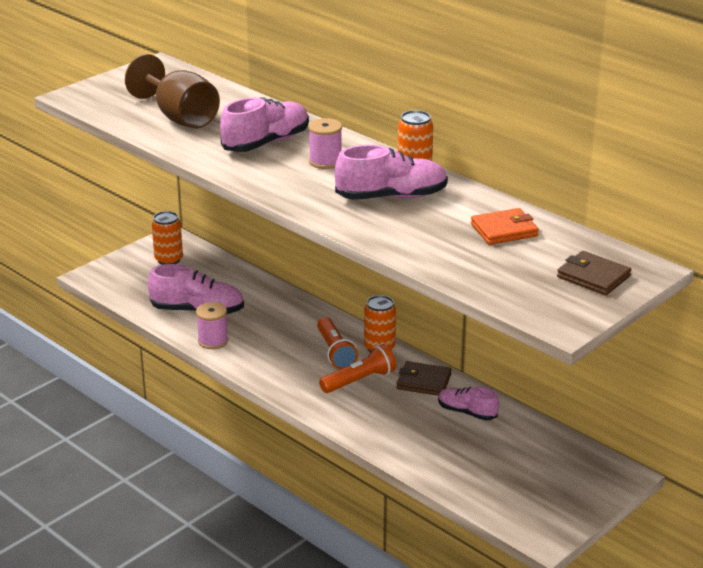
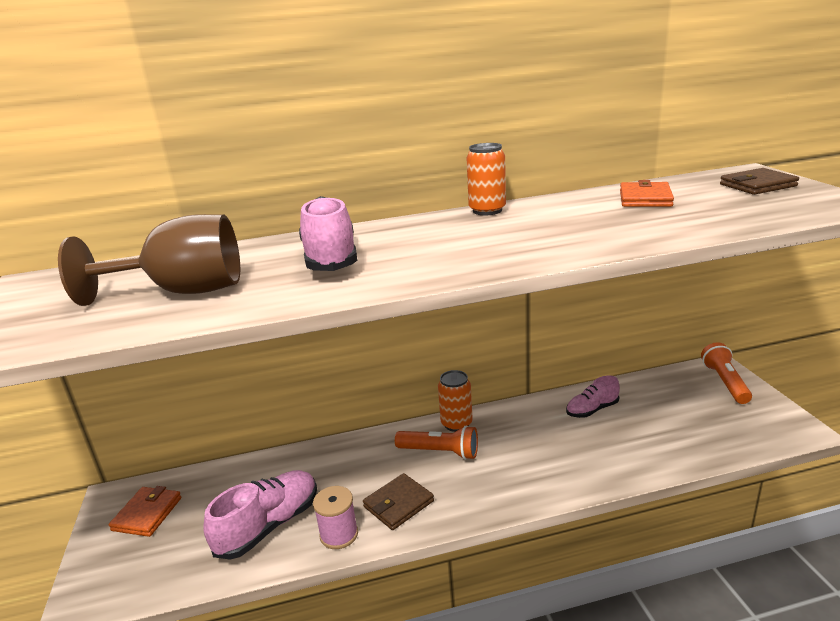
camera: 55 degrees left, 5 degrees down
(168, 260) = (147, 514): orange can -> orange wallet
(325, 162) = (417, 239): pink spool -> none
(359, 380) = (499, 453): orange flashlight -> orange flashlight (725, 382)
(392, 197) = (533, 225): pink shoe -> none
(423, 382) = (529, 417): brown wallet -> brown wallet (398, 504)

